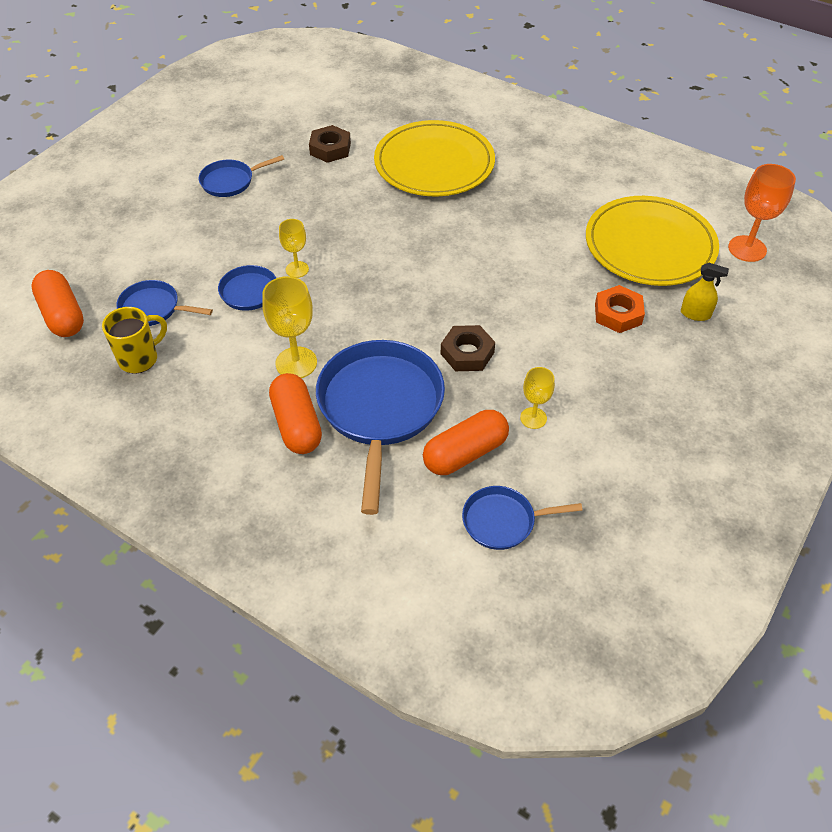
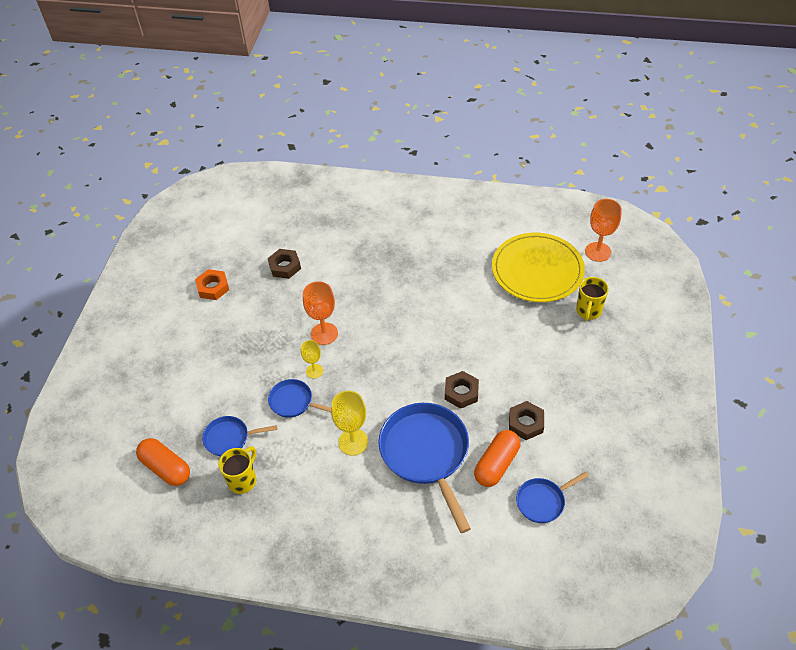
camera: 20 degrees left, 0 degrees up
(231, 181) = (227, 317): blue pan -> none
(297, 424) = (378, 486): orange capsule -> none
(333, 233) = (324, 334): none -> orange goblet
(434, 163) = (364, 254): yellow plate -> none
(533, 418) = (526, 423): yellow goblet -> brown nut
(618, 314) = (541, 328): orange nut -> orange nut (213, 287)
(695, 314) = (588, 311): yellow spray bottle -> yellow mug

